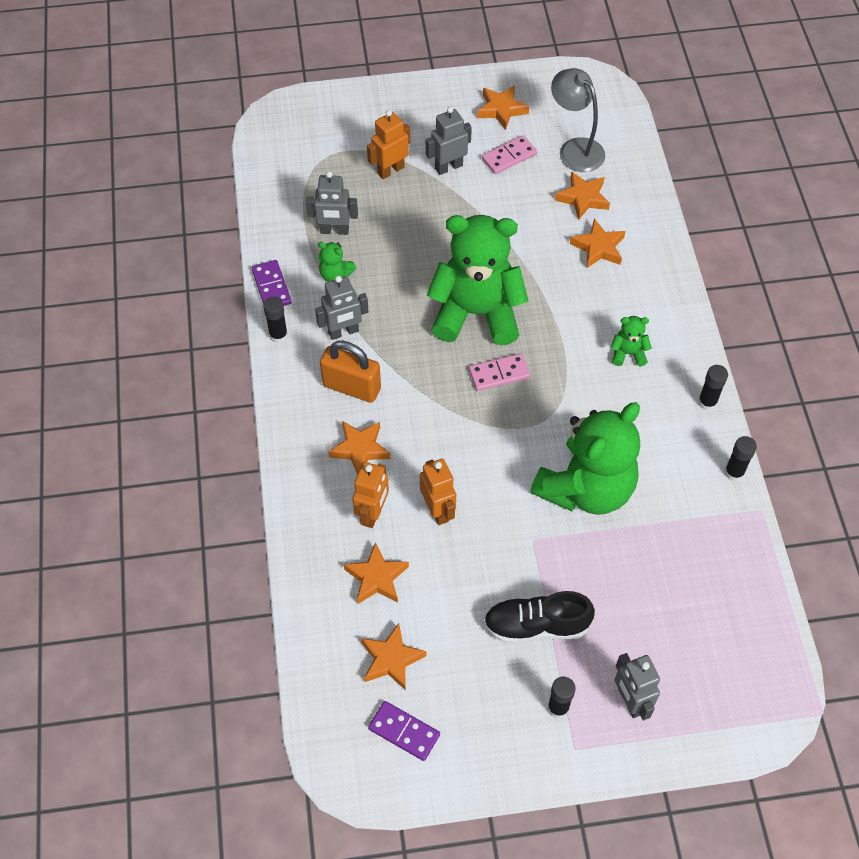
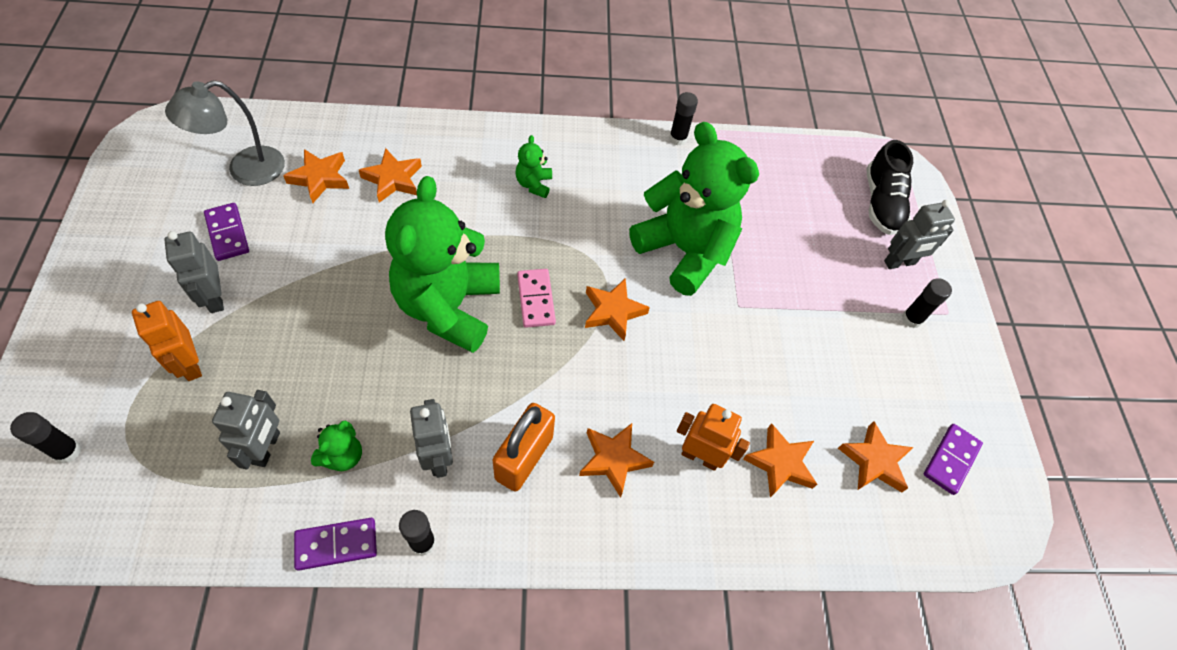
camera: 90 degrees left, 0 degrees up
(438, 510) = (700, 388): orange robot -> none
(501, 109) = (147, 227): orange star -> orange star (613, 311)
(509, 156) = (227, 233): pink domino -> purple domino
(536, 625) = (831, 321): black shoe -> black shoe (881, 203)
(707, 402) = (601, 139): black glue stick -> black glue stick (67, 451)

